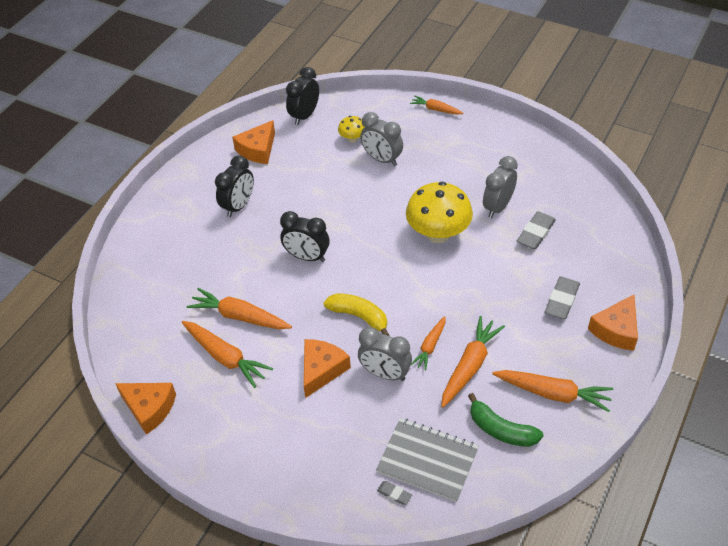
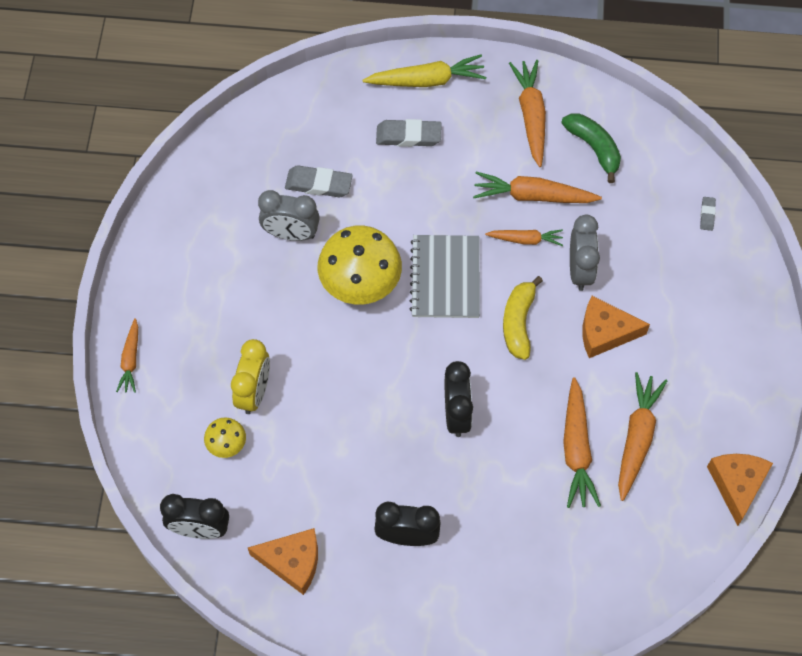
camera: 115 degrees left, 15 degrees up
(382, 159) = (254, 392): grey clock -> yellow clock
(427, 460) = (659, 199): grey notebook -> grey notebook (445, 278)
(501, 430) = (594, 148): green banana -> green banana turned 45 degrees counterclockwise
(616, 330) = (427, 80): orange cheese -> yellow carrot

